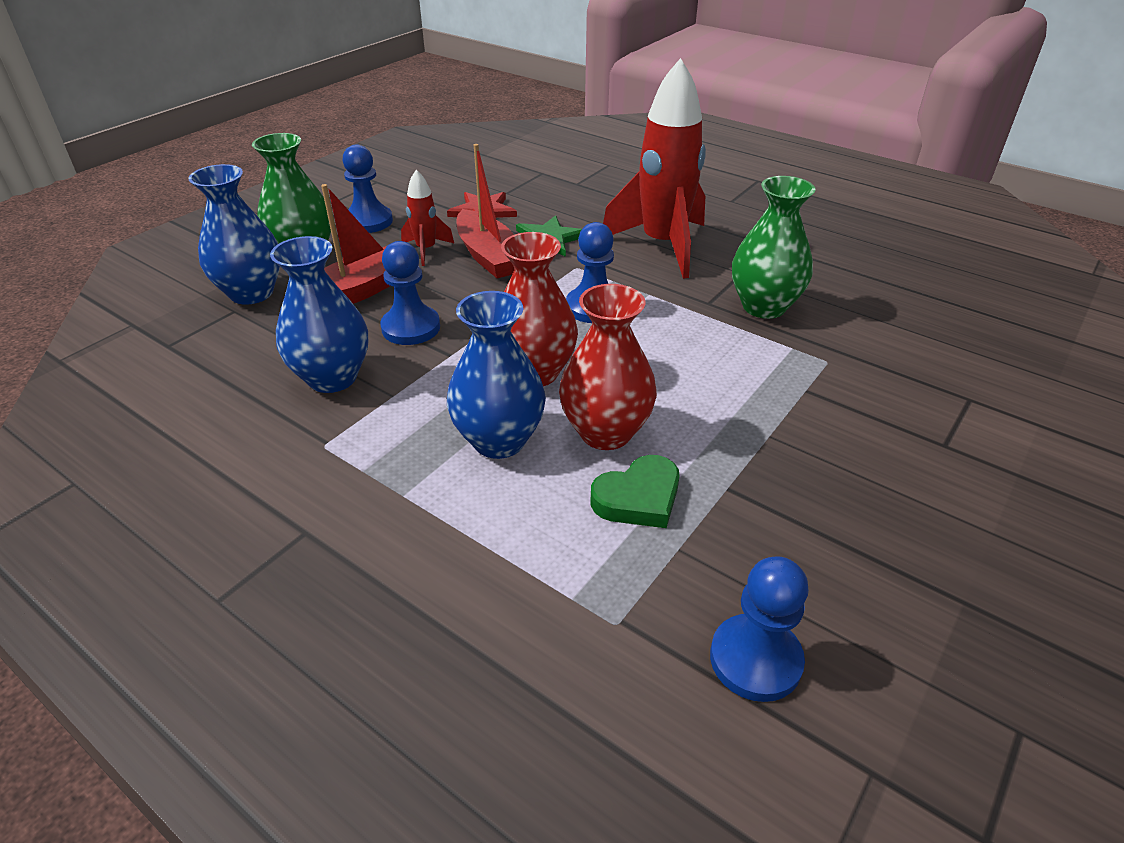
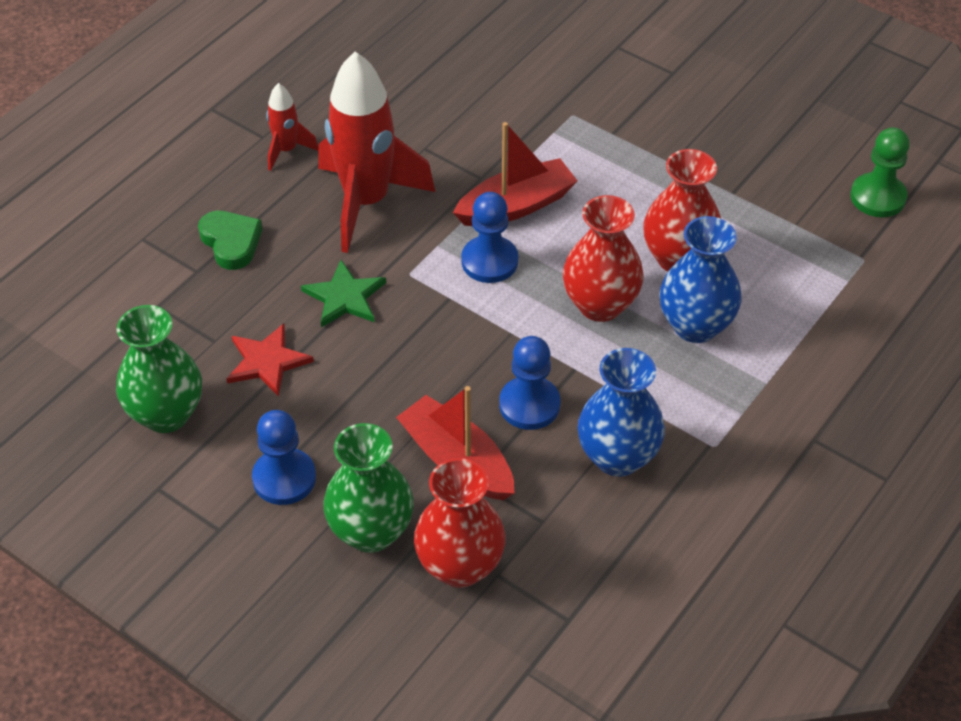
camera: 90 degrees left, 10 degrees up
(251, 293) = (460, 566): blue vase -> red vase
(426, 250) = (365, 409): red rocket -> red rocket (286, 150)
(489, 256) = (382, 349): red boat -> red boat (516, 206)
(638, 498) = (750, 242): green heart -> green heart (231, 242)
(755, 659) = (878, 197): blue pawn -> green pawn
(764, 306) = (488, 141): green vase -> green vase (166, 414)

